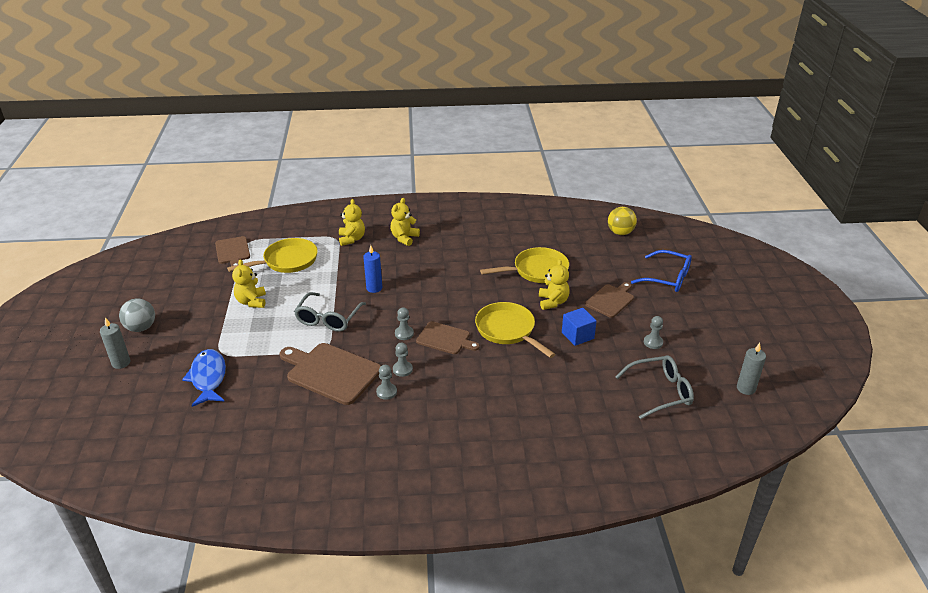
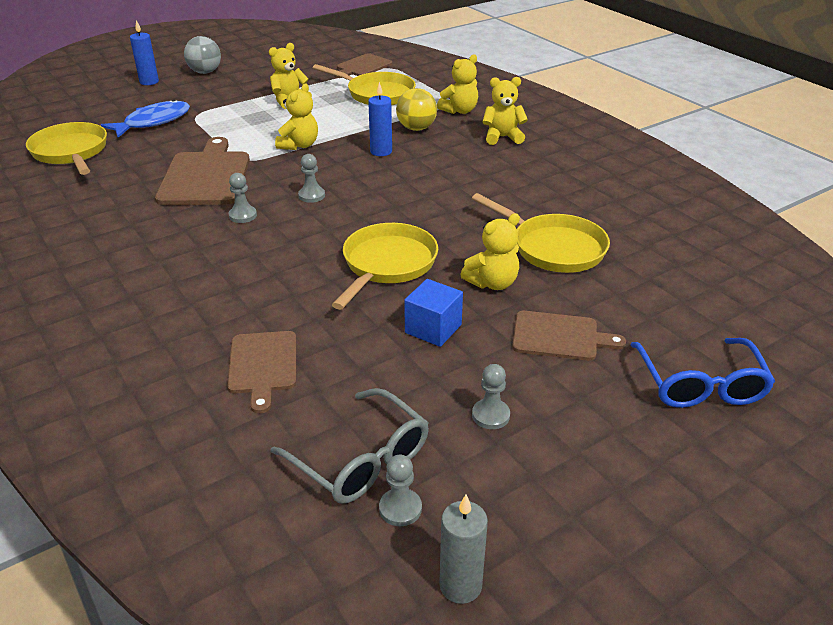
camera: 60 degrees right, 0 degrees up
(121, 363) = (149, 82): grey candle -> blue candle
(215, 434) = (71, 152): none -> yellow pan
(328, 318) = (299, 145): grey glasses -> yellow teddy bear
(386, 392) = (194, 218): grey pawn -> grey pawn (400, 508)
(445, 339) = (326, 225): brown cutting board -> brown cutting board (262, 365)
(620, 232) = (763, 295): yellow ball -> yellow ball (416, 128)

